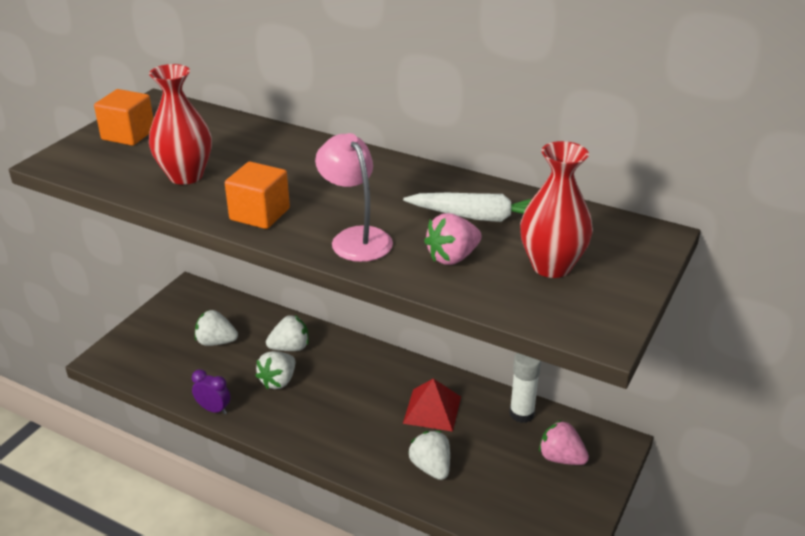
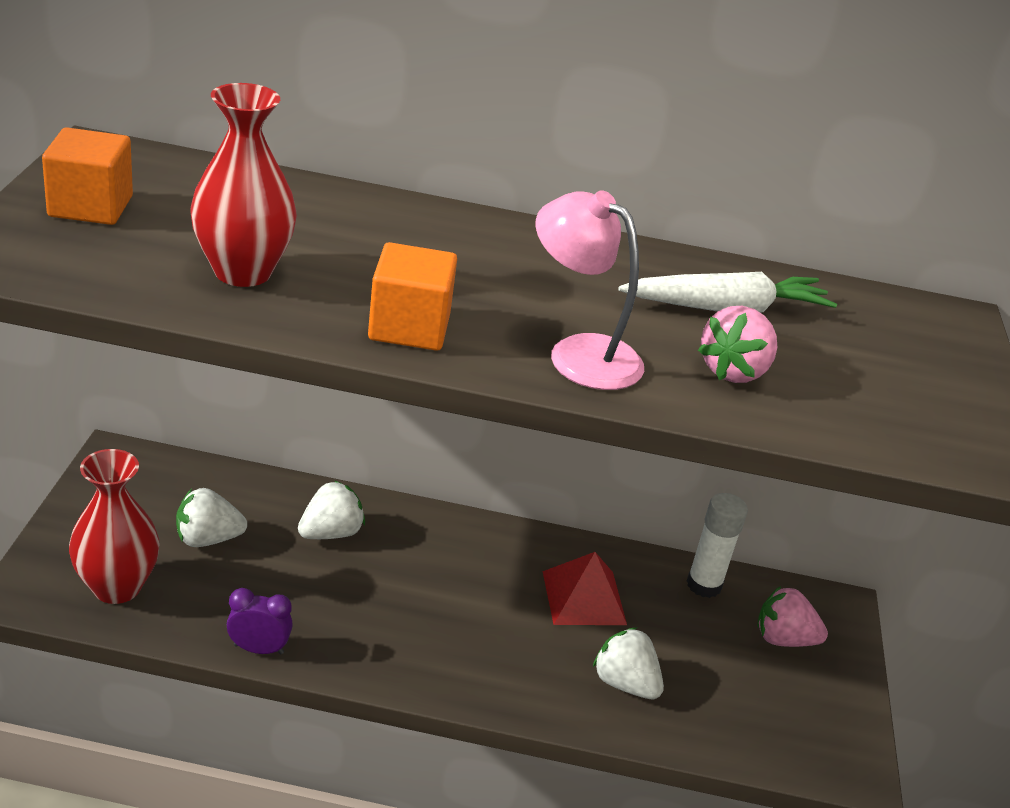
camera: 25 degrees left, 0 degrees up
(278, 381) = (339, 588): white strawberry -> none
(551, 266) = (867, 372): red vase -> red vase (117, 587)

